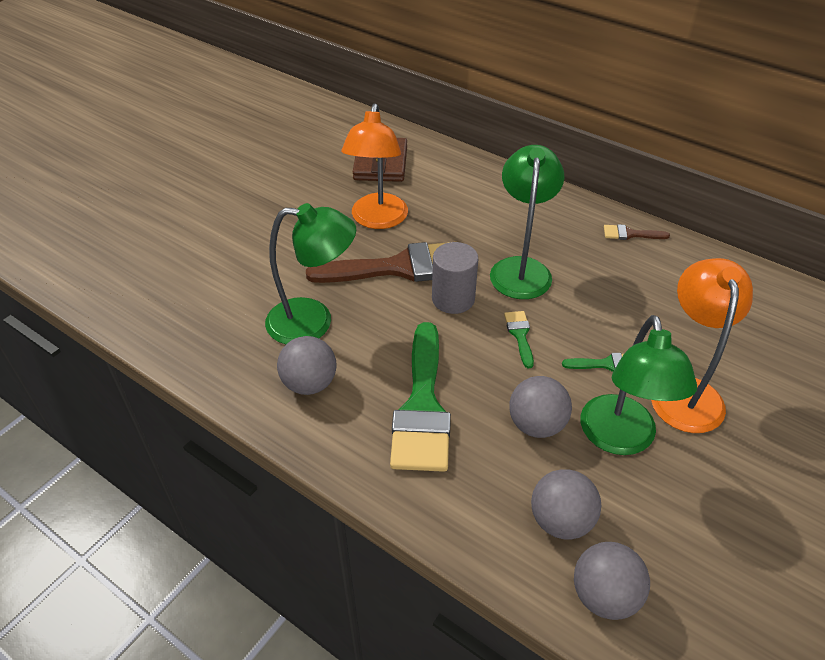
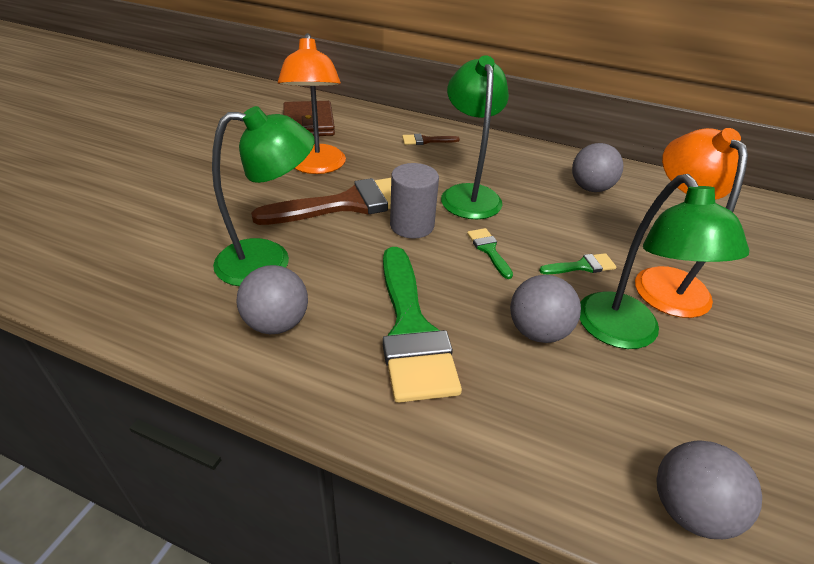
camera: 15 degrees left, 5 degrees down
(560, 520) = (604, 429): grey ball -> grey ball (590, 188)
(630, 234) = (555, 160): brown brush -> brown brush (426, 141)

